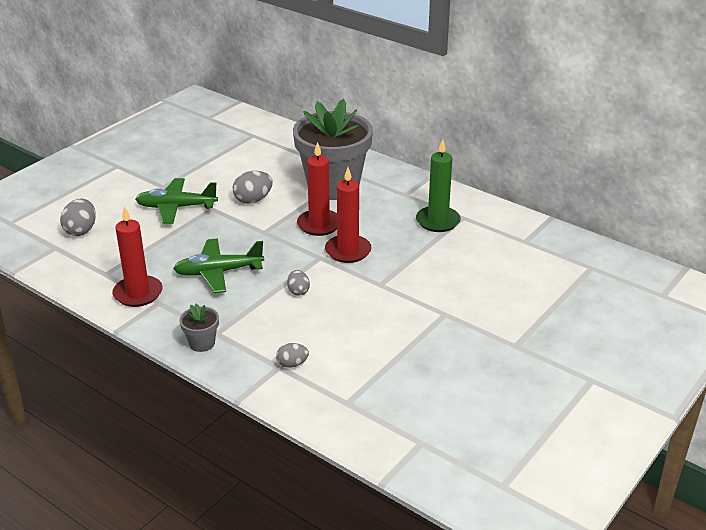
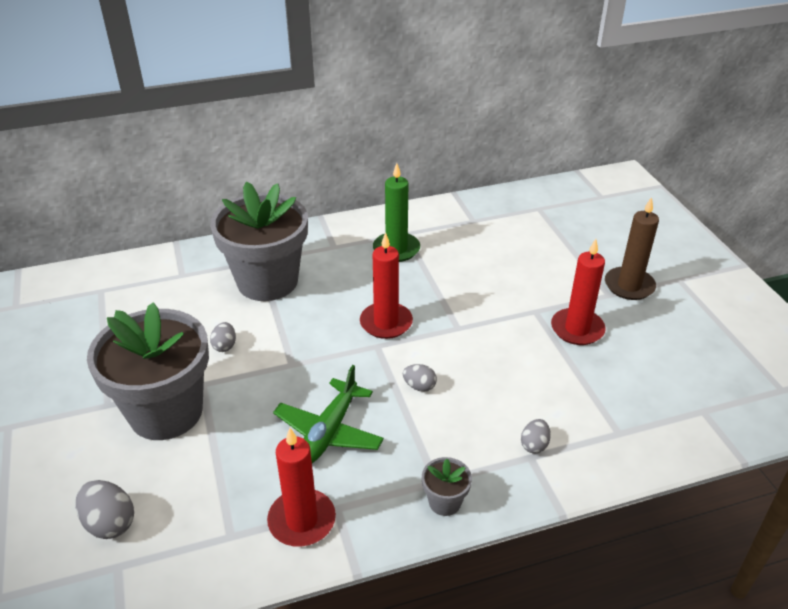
camera: 55 degrees left, 5 degrees up
(176, 207) = (166, 412): green plane -> grey flower pot
(253, 200) = (225, 346): grey egg -> grey egg, size x0.62
(319, 225) = (322, 321): red candle -> red candle (577, 329)
(543, 353) = (629, 286): none -> brown candle

